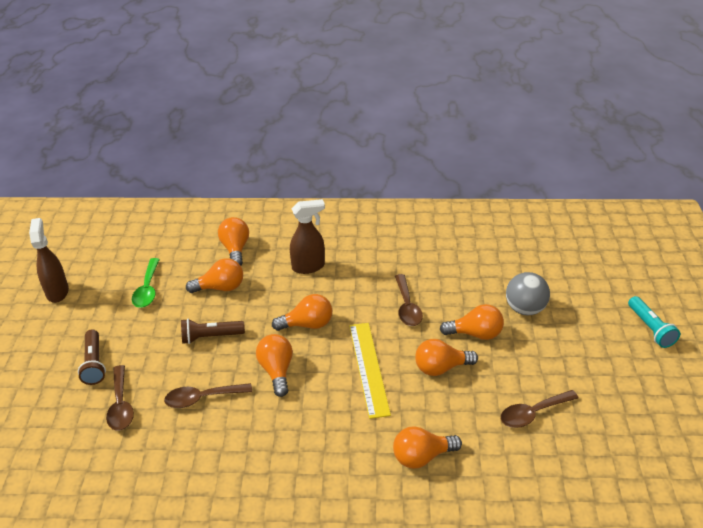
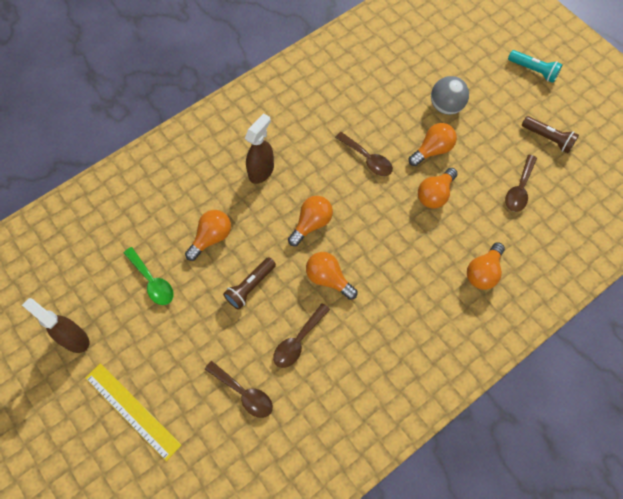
camera: 40 degrees left, 25 degrees up
(94, 364) = (183, 377): brown flashlight -> brown flashlight (548, 138)
(235, 249) = (185, 194): orange light bulb -> none
(369, 368) = (389, 229): yellow ruler -> yellow ruler (132, 410)

